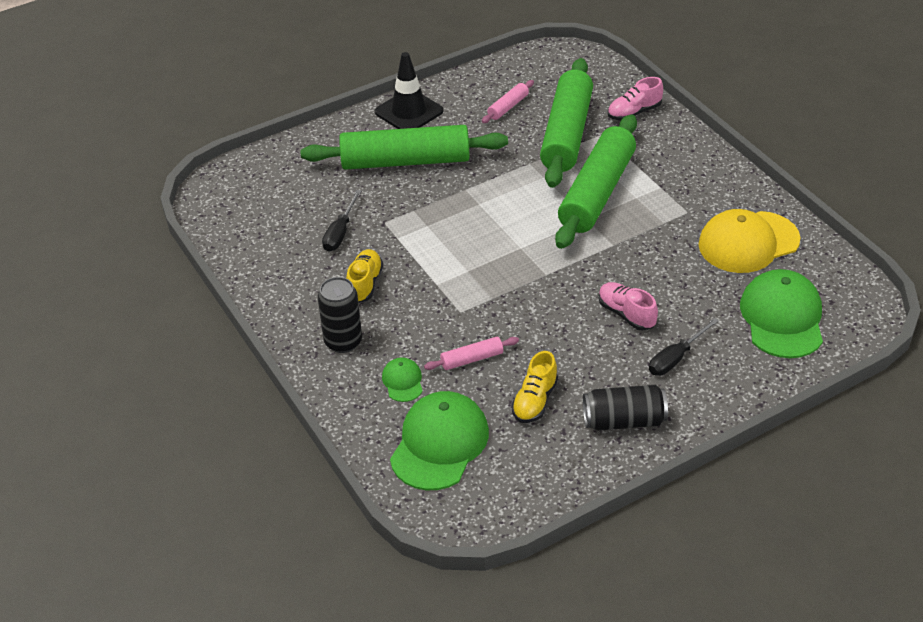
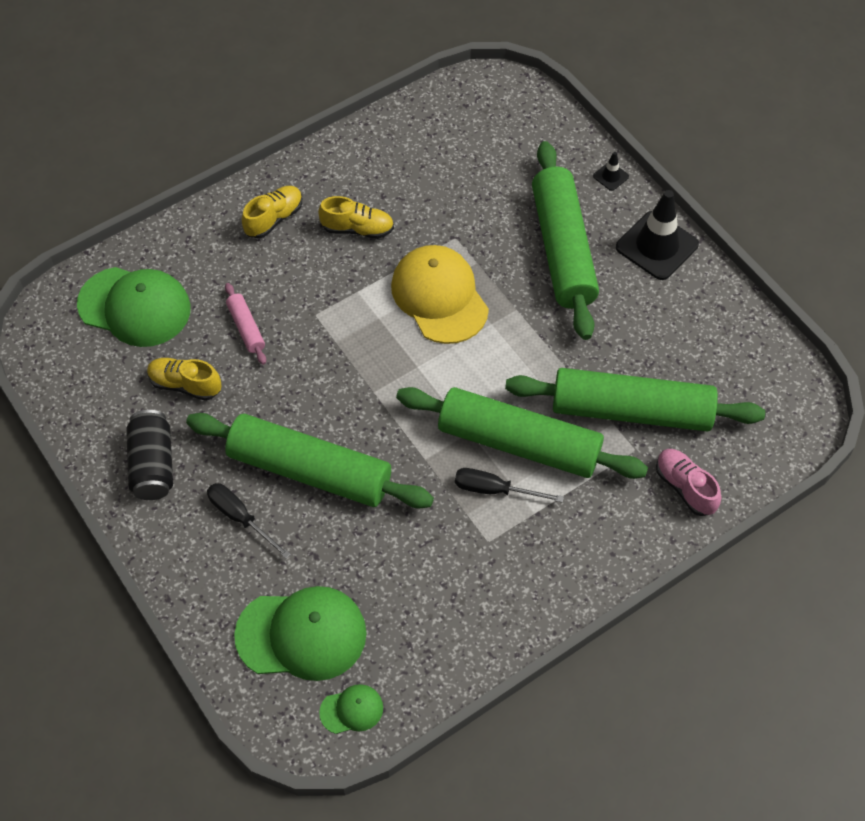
camera: 85 degrees right, 15 degrees up
(332, 131) = (611, 176): none -> black traffic cone
(340, 233) = (437, 201): black screwdriver -> black screwdriver (494, 490)
(343, 342) = (274, 219): black can -> yellow shoe
(402, 381) = (218, 271): green cap -> green cap (351, 710)
(508, 107) = (679, 346): pink rolling pin -> none
(626, 314) = (310, 470): pink shoe -> green rolling pin
(748, 242) = (434, 607): yellow cap -> yellow cap (439, 296)

